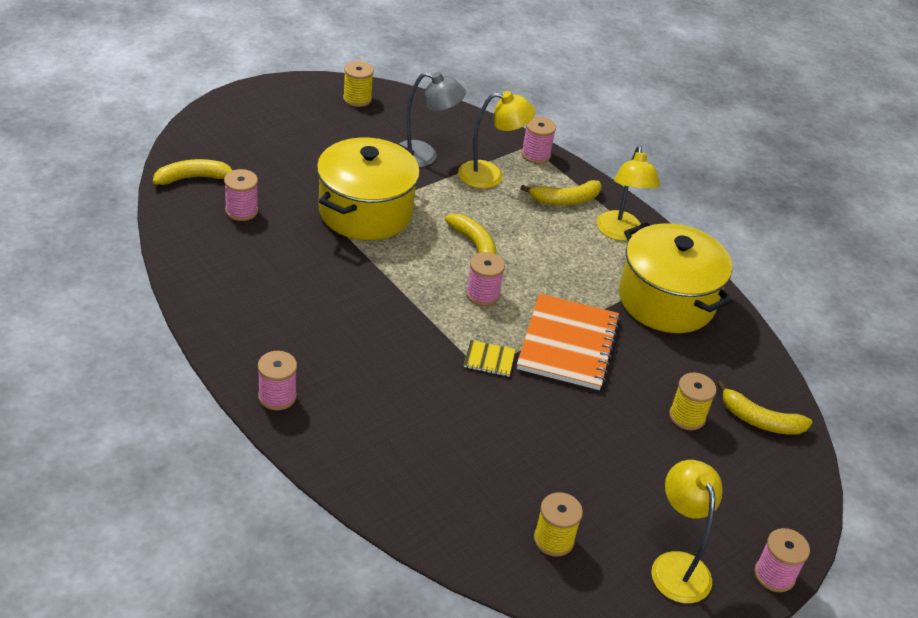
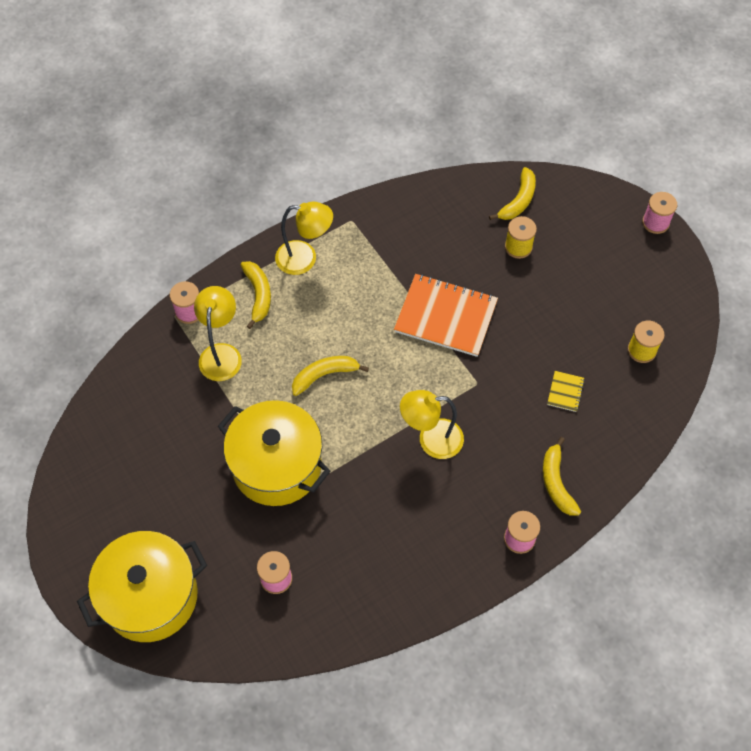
camera: 80 degrees left, 20 degrees up
(194, 178) = (223, 627): yellow banana -> yellow banana (556, 482)
(357, 99) = (86, 469): yellow spool -> none
(424, 156) = (189, 409): grey lamp -> none
(482, 294) = (389, 374): pink spool -> none
(489, 359) = (467, 376): yellow notebook -> yellow notebook (565, 392)
(666, 301) = (391, 238): yellow pot -> yellow pot (150, 596)
(677, 565) = (654, 278): yellow lamp -> yellow lamp (431, 440)

